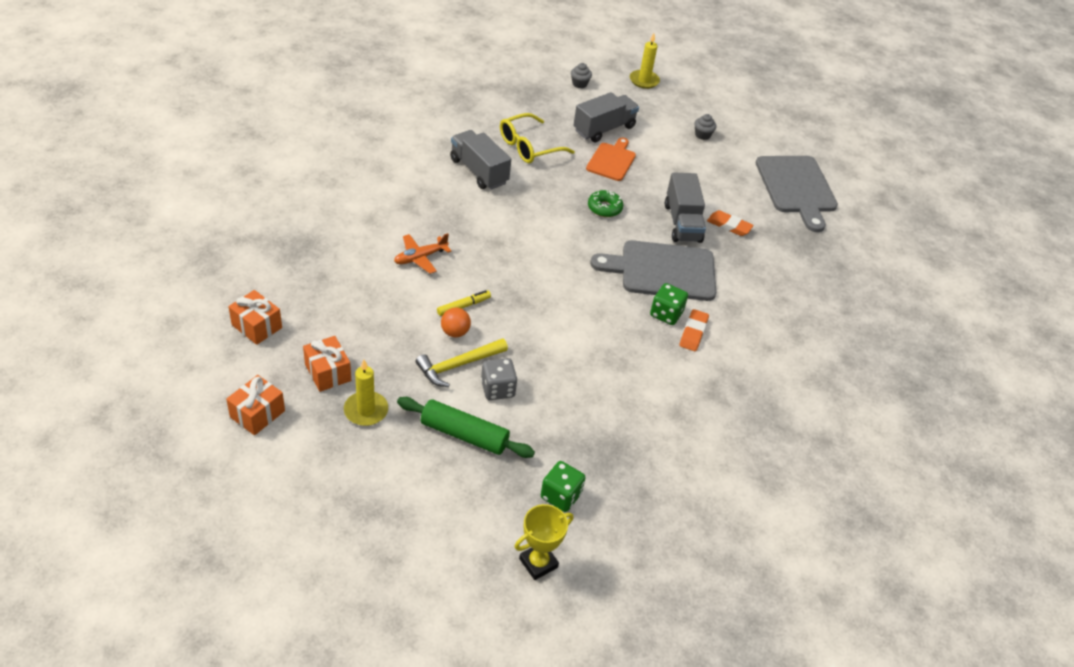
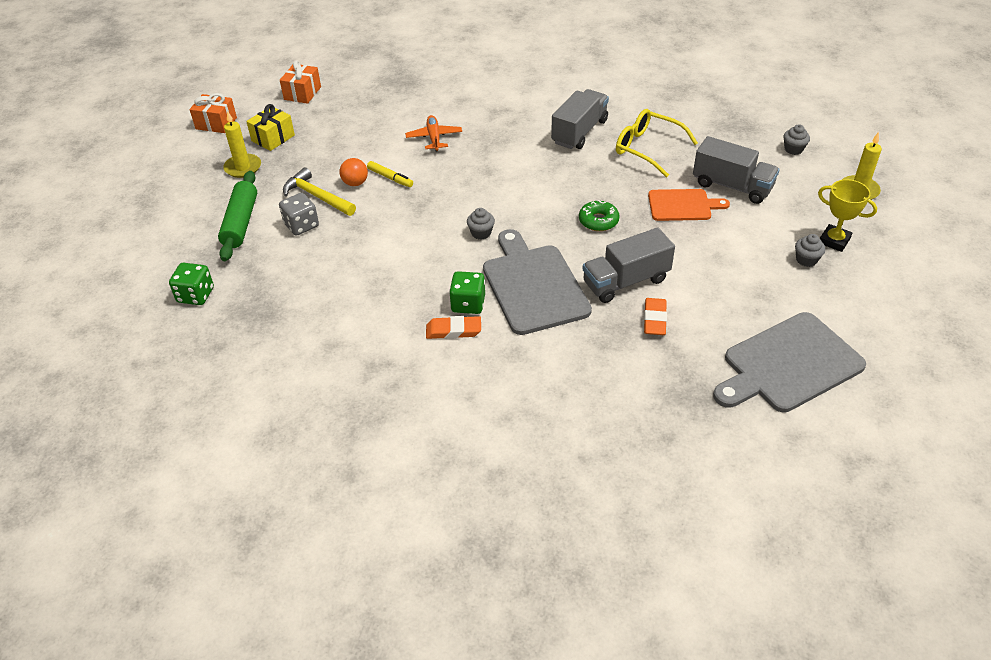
camera: 75 degrees right, 0 degrees up
(328, 372) = (273, 138): orange gift -> yellow gift
(420, 257) = (434, 138): orange plane -> orange plane turned 45 degrees clockwise
(538, 563) = (120, 302): yellow trophy -> yellow trophy (834, 241)
(581, 276) = (481, 233): none -> grey cupcake

